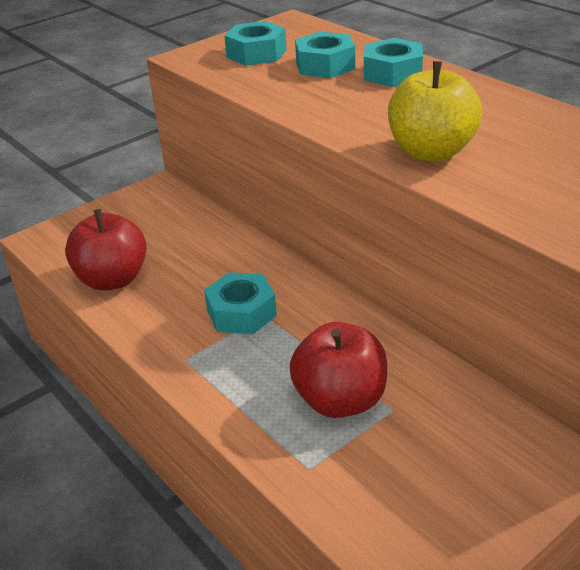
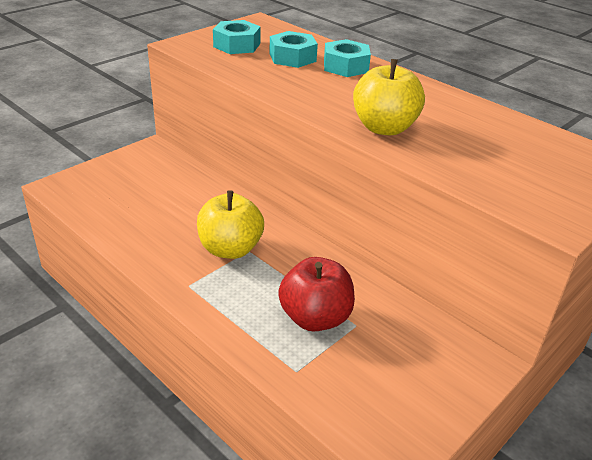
camera: 10 degrees left, 0 degrees up
(113, 279) = (122, 220): red apple -> none
(241, 313) = (230, 249): turquoise nut -> yellow apple

